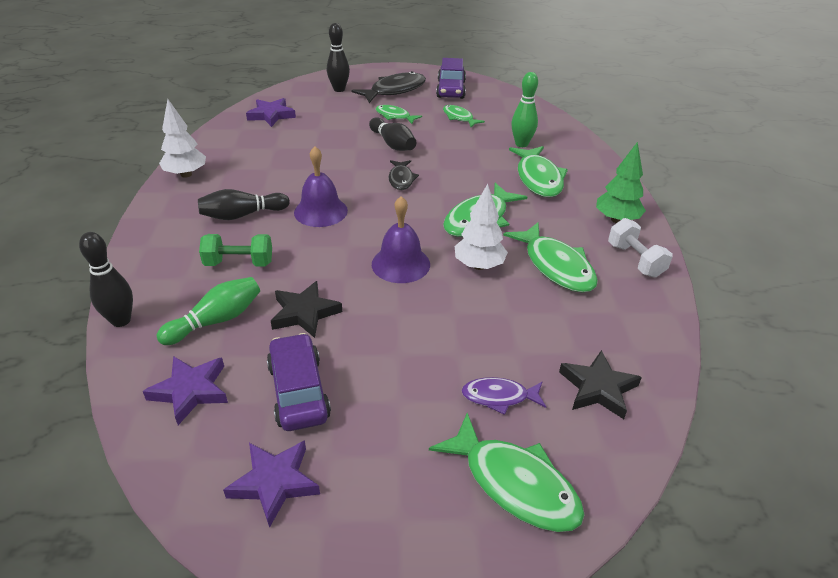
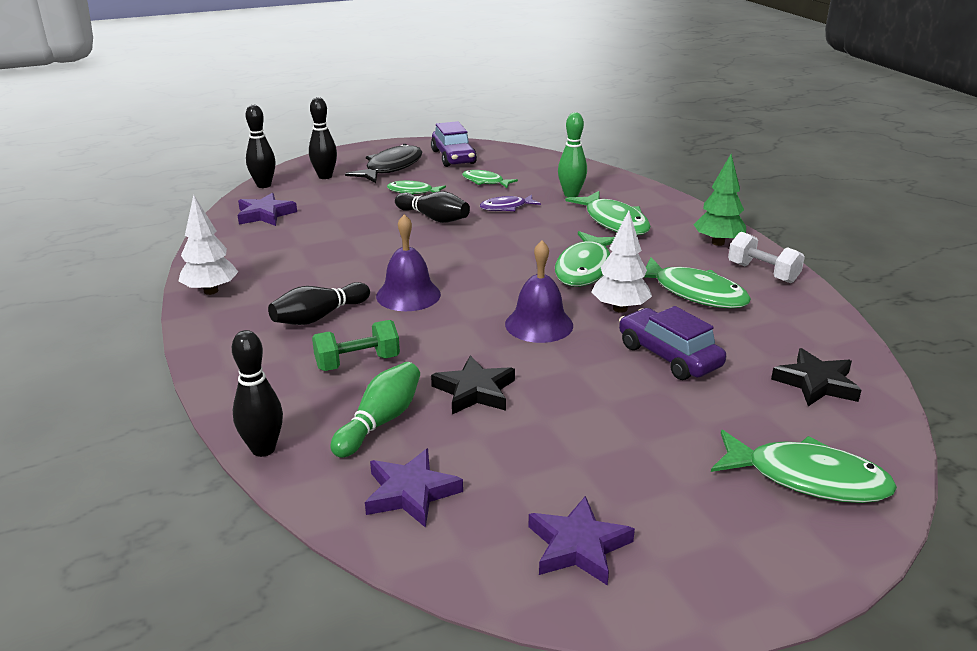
camera: 20 degrees left, 10 degrees down
(289, 89) = (264, 185): none -> black bowling pin
(298, 391) = (531, 461): purple car -> purple car (668, 356)
(401, 179) = (472, 248): black fish -> none
(499, 397) = (734, 413): purple fish -> purple fish (506, 207)

